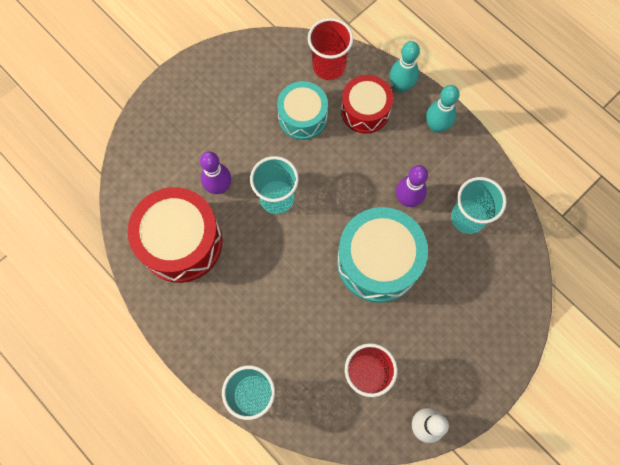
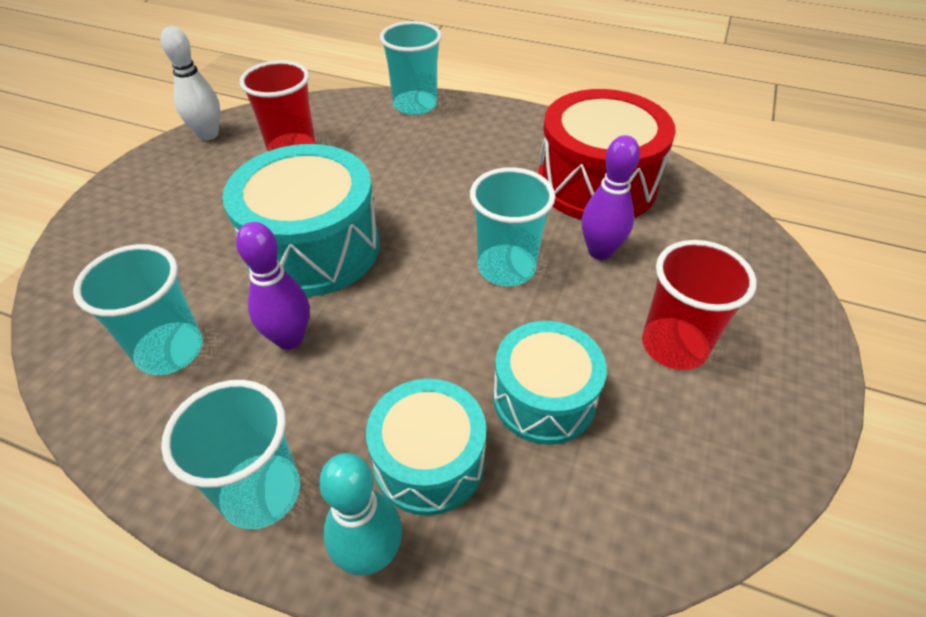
camera: 155 degrees right, 25 degrees down
(328, 66) = (557, 528): red cup -> red cup (674, 346)
(365, 111) = (429, 461): red drum -> turquoise drum
(436, 126) = (261, 492): turquoise bowling pin -> turquoise cup

